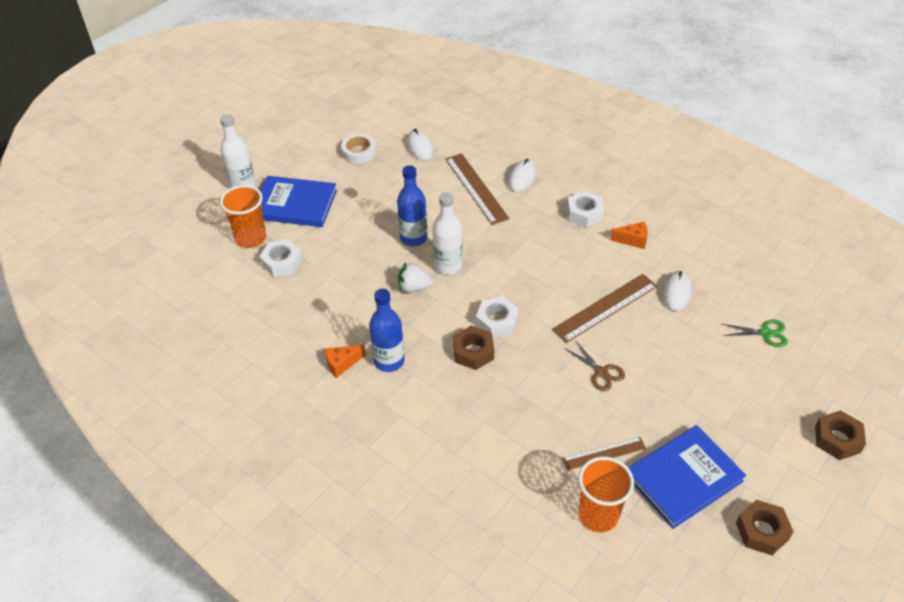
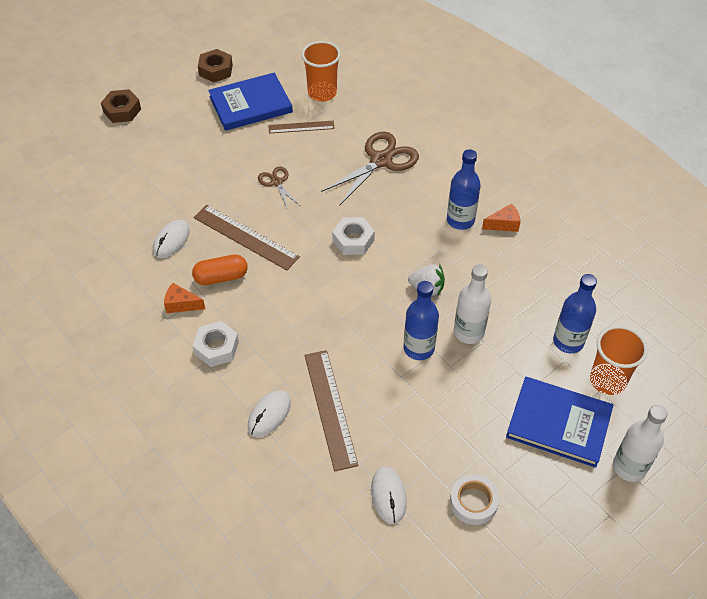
camera: 170 degrees left, 5 degrees up
(282, 262) = (568, 341): white nut -> blue bottle
(448, 265) = (387, 307): white bottle -> white bottle (468, 332)
(473, 352) = (382, 216): brown nut -> none
(492, 421) = (381, 161): none -> brown scissors
(605, 308) = (245, 237): brown ruler -> brown ruler turned 60 degrees clockwise
(610, 267) = (221, 277): none -> orange capsule
(765, 333) = (116, 192): green scissors -> none

